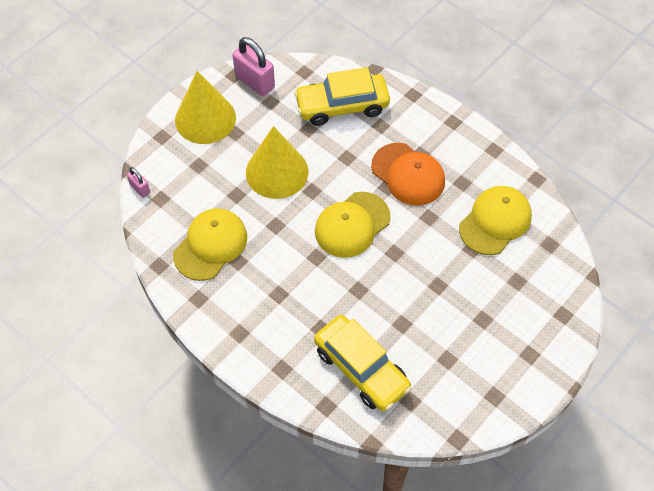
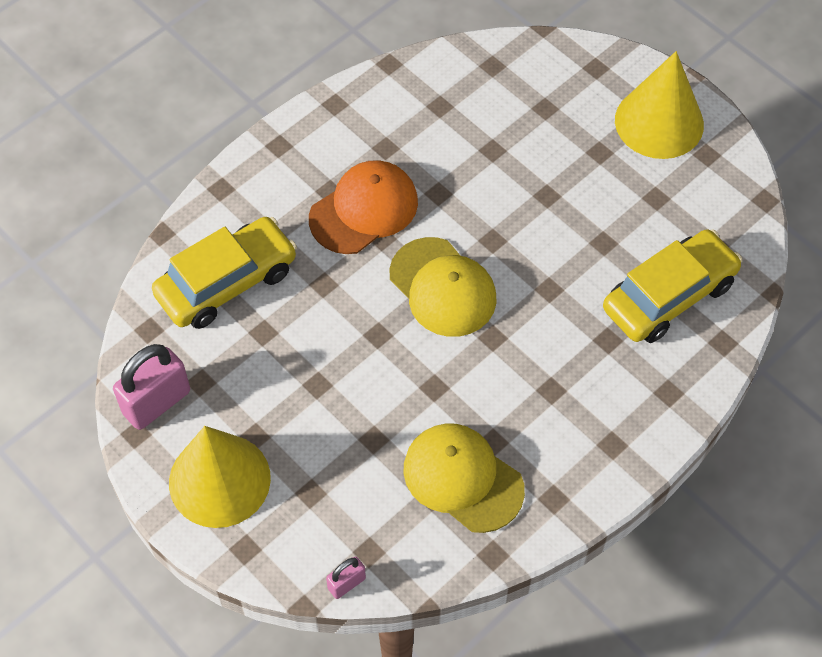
camera: 85 degrees left, 0 degrees up
(277, 172) = (338, 380): yellow cone -> yellow cone (659, 122)
(342, 106) = (227, 282): yellow car -> yellow car turned 120 degrees counterclockwise
(495, 221) = (452, 118): yellow cap -> none

